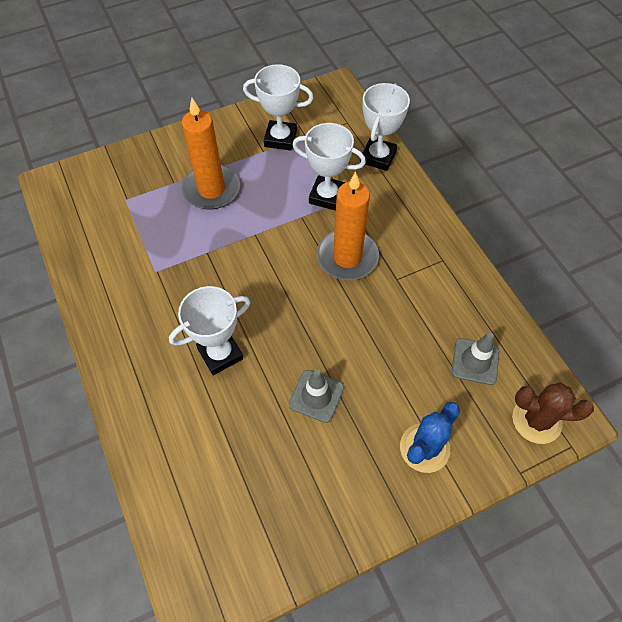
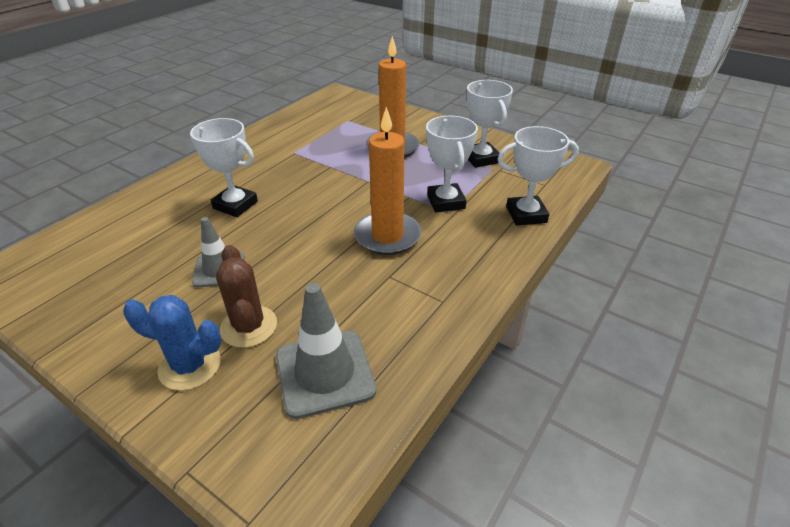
camera: 60 degrees right, 20 degrees down
(475, 361) = (325, 373): grey traffic cone -> grey traffic cone, size x1.54
(536, 420) = (271, 464): brown cactus -> brown cactus (249, 326)

